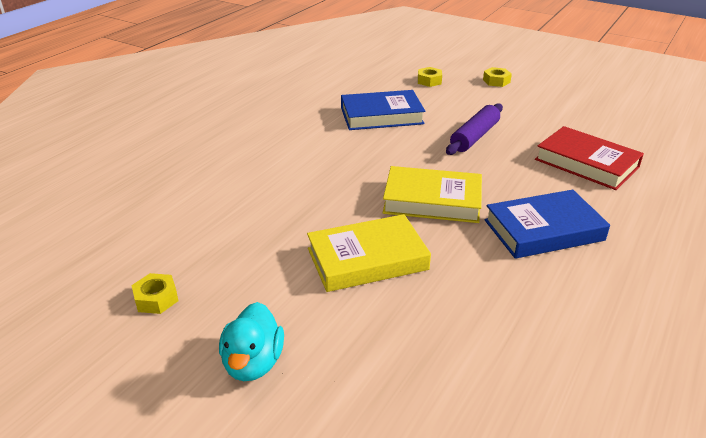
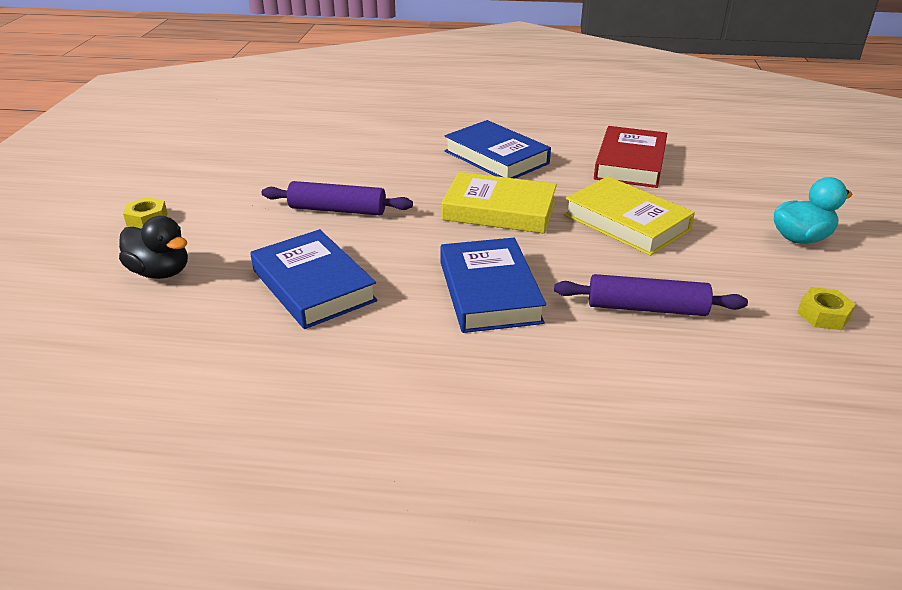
camera: 115 degrees left, 0 degrees up
(250, 218) = (646, 308): none -> purple rolling pin
(325, 166) = (489, 292): none -> blue book
(429, 81) = (160, 272): yellow nut -> black duck
(432, 200) = (499, 210): yellow book -> yellow book turned 60 degrees counterclockwise
(586, 163) = (359, 150): red book -> red book (630, 163)

